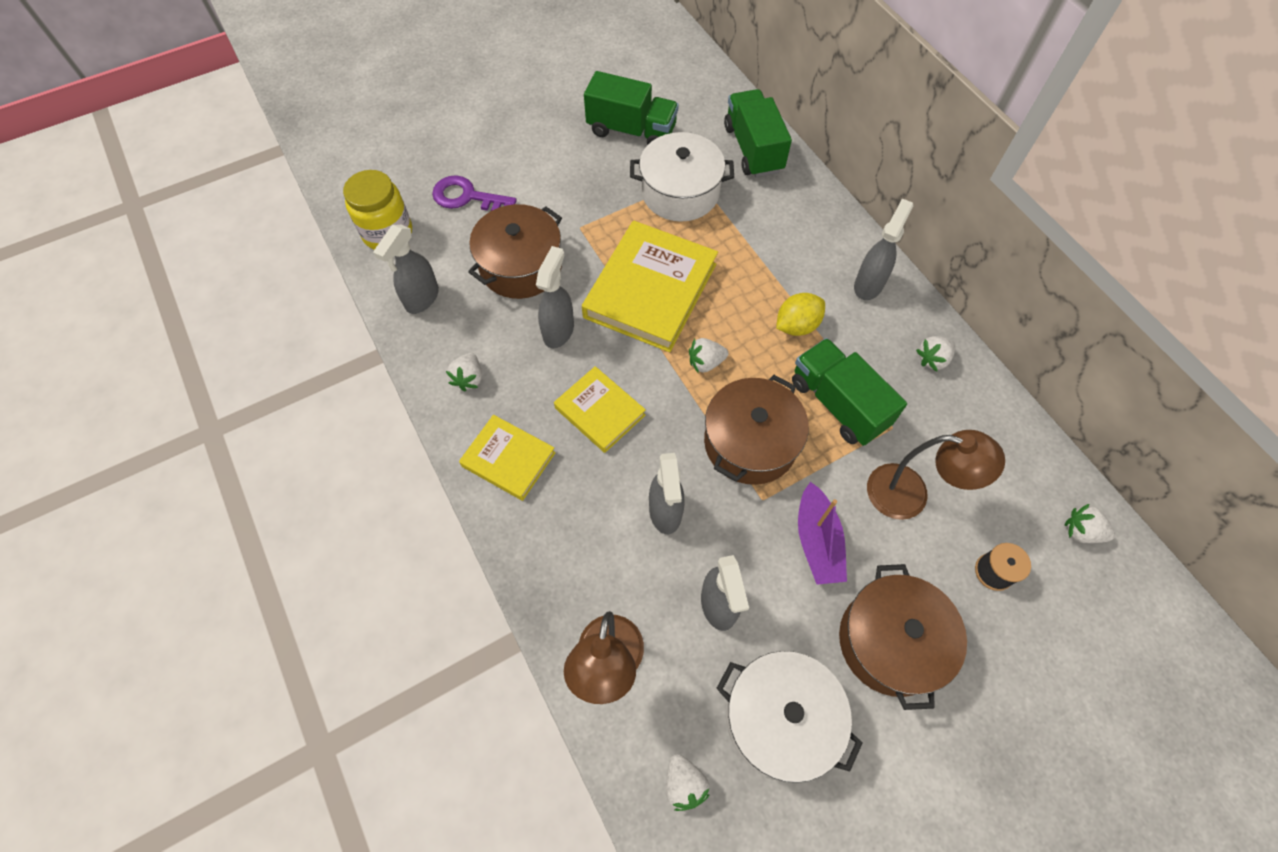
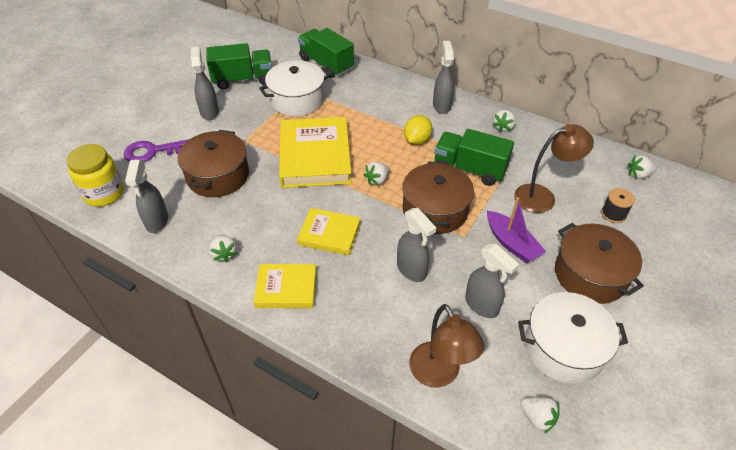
camera: 30 degrees left, 15 degrees down
(558, 330) = (269, 201): grey spray bottle -> grey spray bottle (209, 112)

